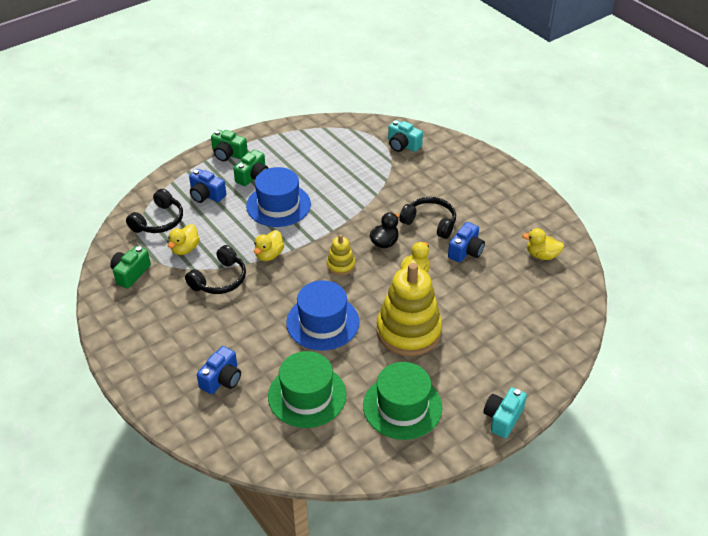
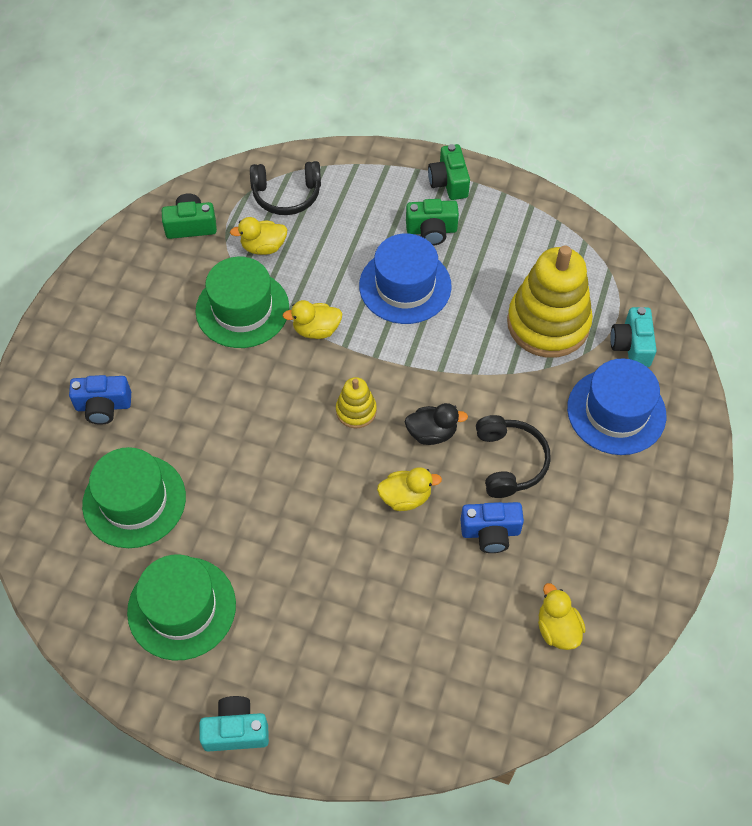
camera: 55 degrees right, 15 degrees up
(206, 195) = (363, 208): blue camera -> none
(219, 279) = (242, 309): black headphones -> green hat
(322, 322) = (252, 449): blue hat -> blue hat (616, 411)
(408, 331) = (302, 547): yellow stacking toy -> yellow stacking toy (548, 323)

